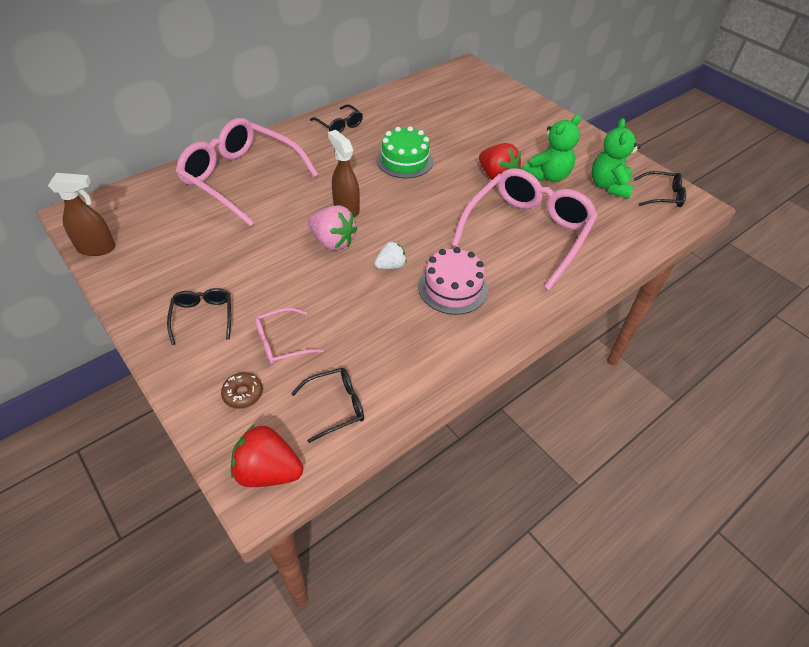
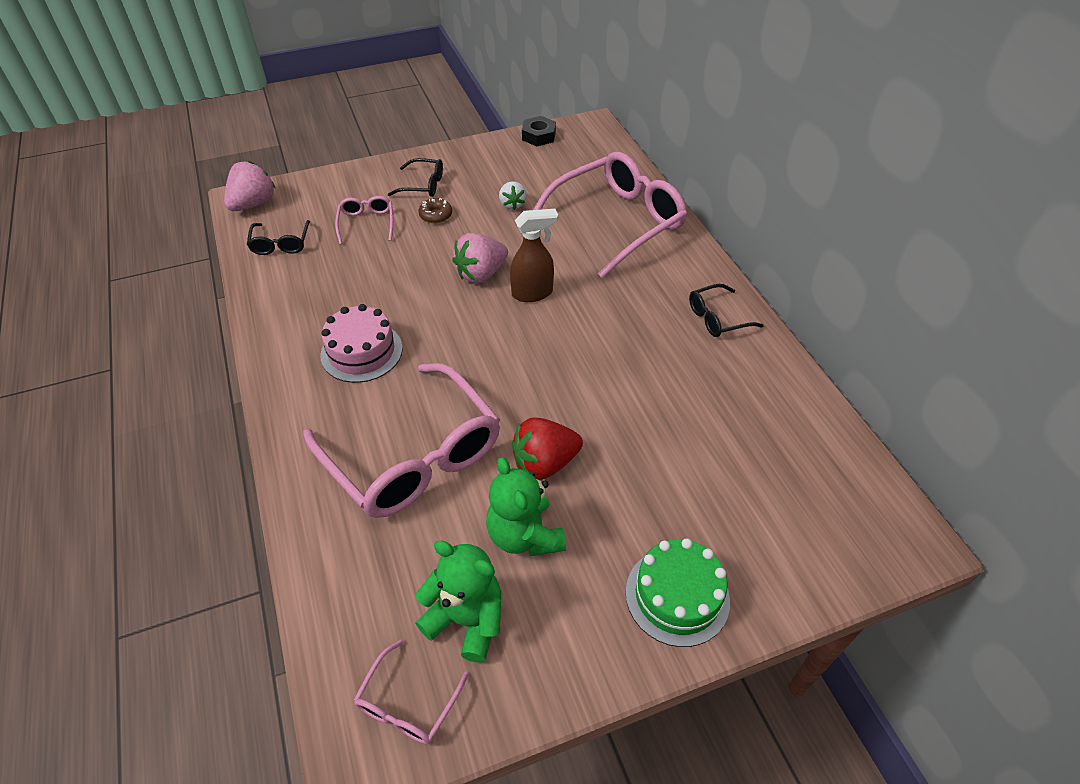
camera: 110 degrees right, 0 degrees up
(97, 248) = (539, 136): brown spray bottle -> black nut
(243, 394) = (329, 199): brown donut -> brown donut (436, 215)
(268, 471) = (253, 204): red strawberry -> pink strawberry
(391, 265) = (422, 310): white strawberry -> white strawberry (512, 204)
(405, 161) = (614, 367): green cake -> green cake (677, 596)
(663, 195) = (407, 704): black glasses -> pink glasses

